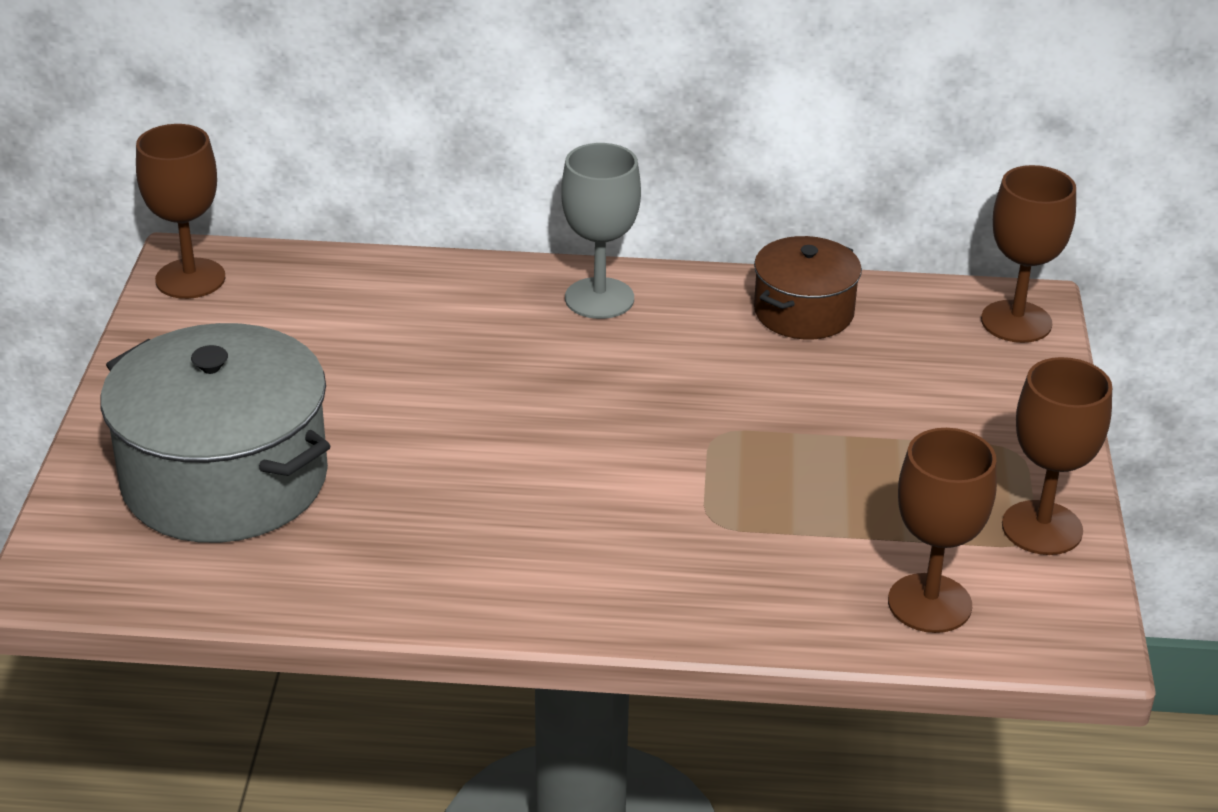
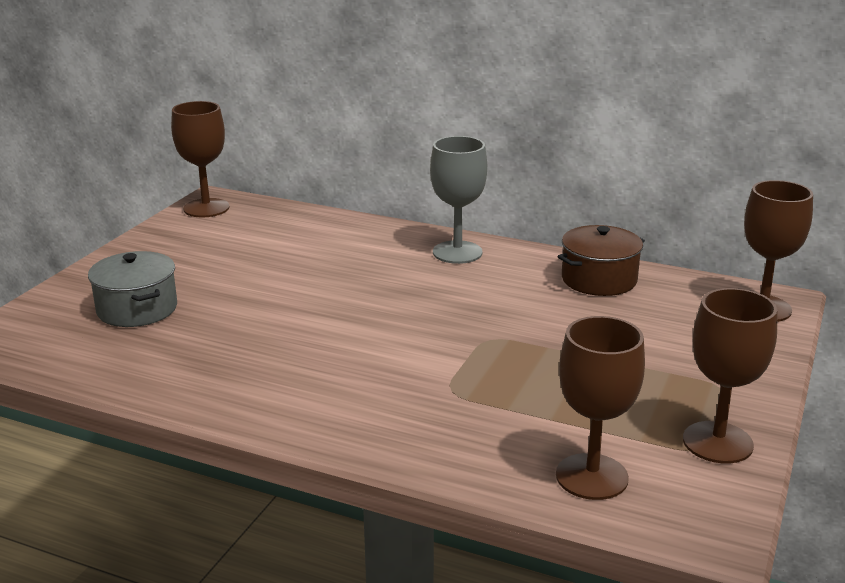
camera: 20 degrees right, 10 degrees down
(225, 479) = (137, 309): grey pot -> grey pot, size x0.55

